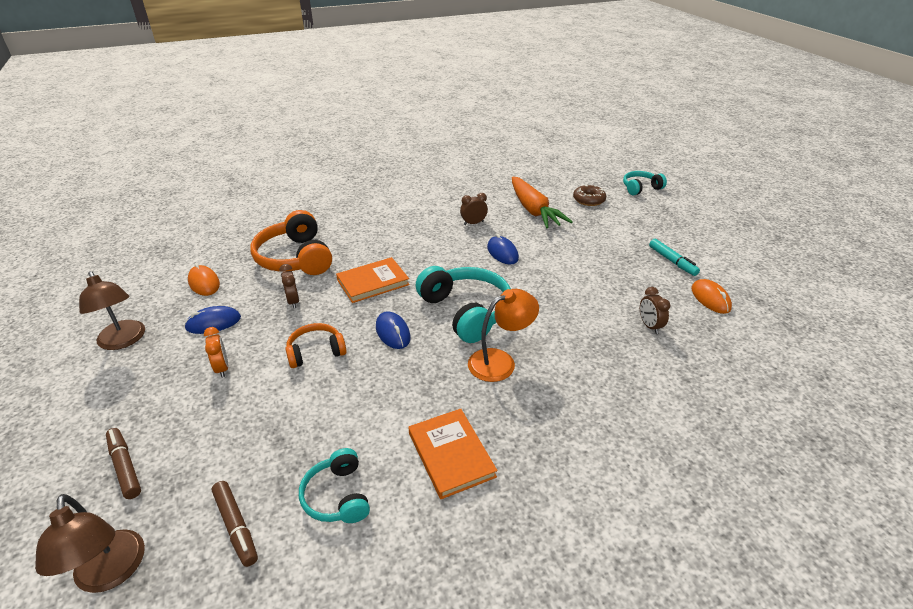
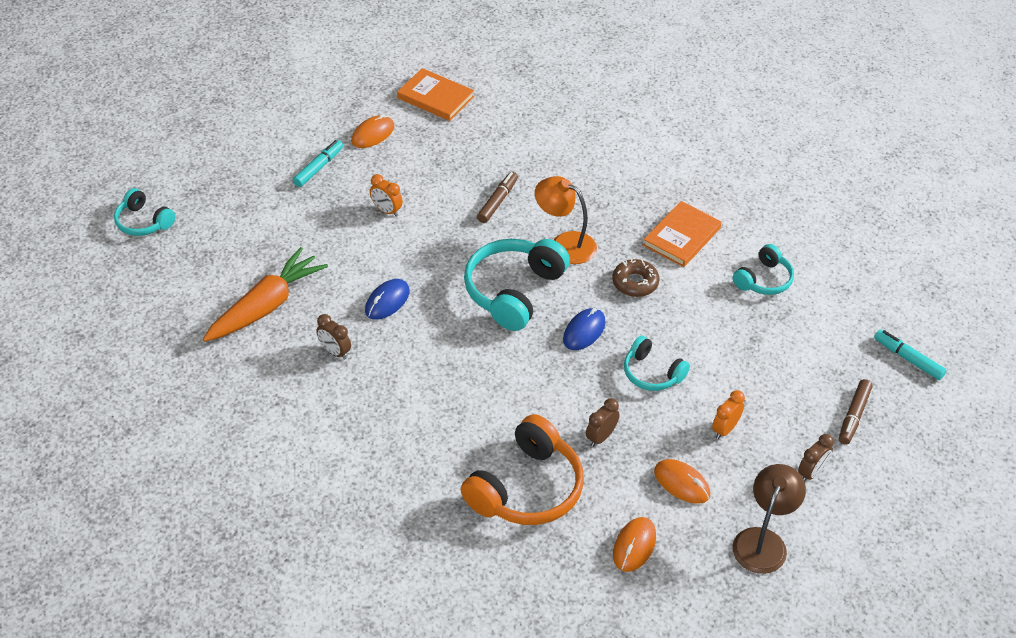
camera: 120 degrees left, 10 degrees up
(110, 574) = (908, 359): brown lamp -> turquoise marker
(213, 323) = (681, 483): blue mouse -> orange mouse
(236, 526) = (828, 318): brown marker -> brown marker (498, 201)
(316, 352) = (652, 373): orange headphones -> turquoise headphones
(373, 282) = (520, 387): orange book -> orange book (435, 97)
(588, 200) = (206, 262): brown donut -> brown donut (635, 283)
(602, 278) = (386, 211): none -> orange clock
(649, 326) = (445, 165): brown clock -> brown clock (811, 473)

